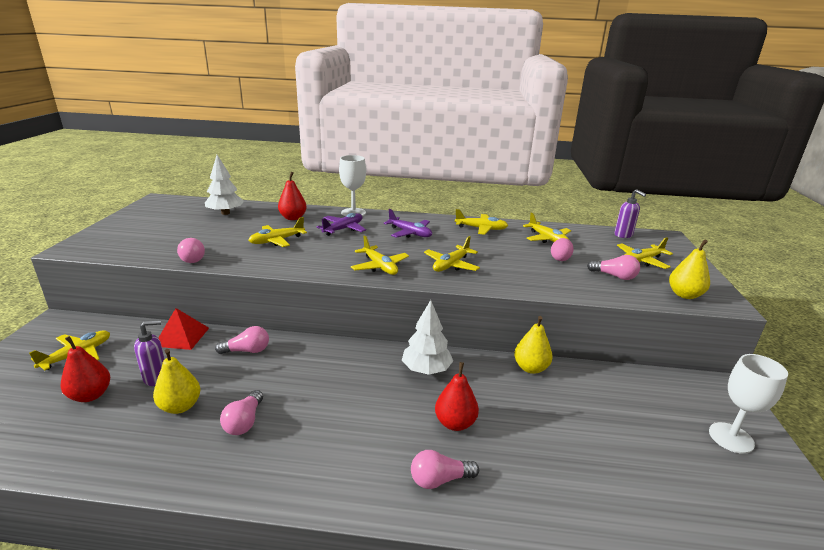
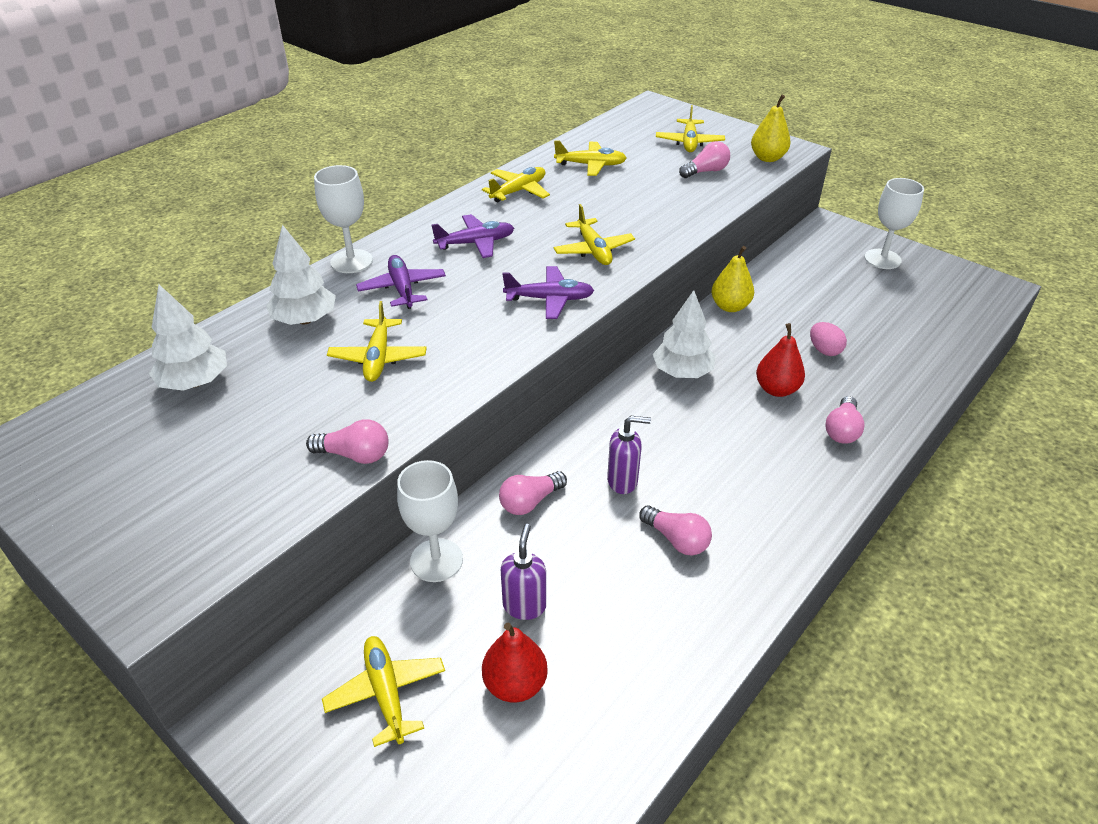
camera: 55 degrees left, 15 degrees up
(180, 406) = (608, 591): yellow pear -> none
(182, 336) = (436, 560): red pyramid -> white goblet
(247, 351) = (530, 502): pink light bulb -> pink light bulb turned 150 degrees counterclockwise
(293, 218) = (305, 320): red pear -> white tree
(380, 266) = (549, 299): yellow plane -> purple plane
(560, 259) = (643, 180): pink egg -> pink egg (824, 350)
(623, 235) = (626, 121): purple soap dispenser -> purple soap dispenser (623, 481)

